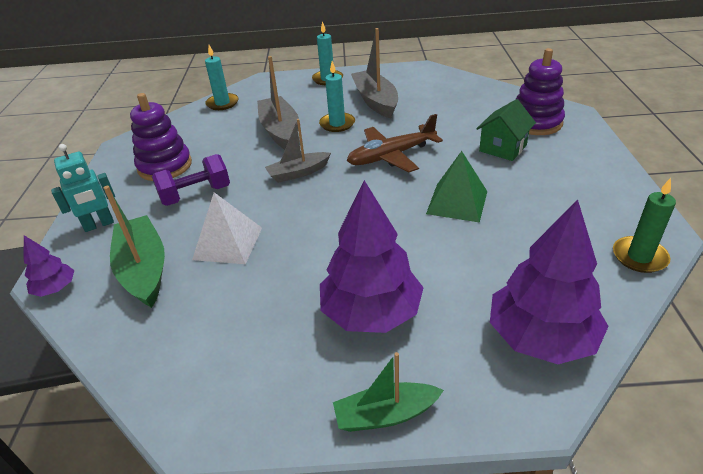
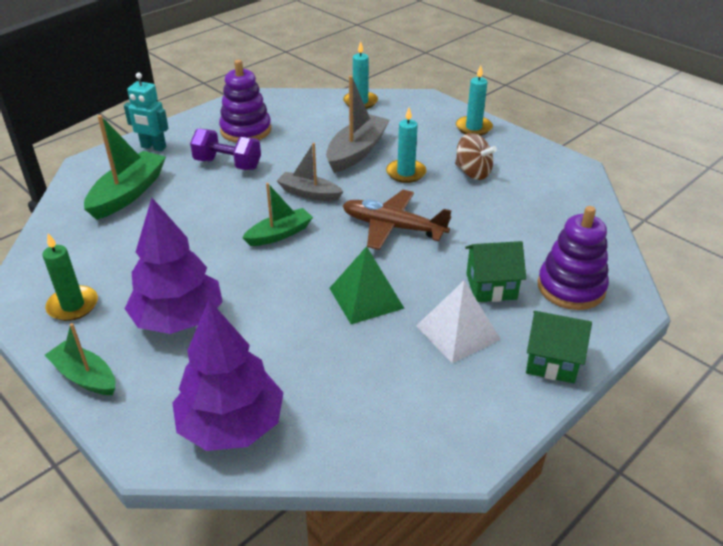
camera: 45 degrees right, 0 degrees up
(55, 288) = (80, 172): purple tree -> none
(228, 243) = (189, 211): white pyramid -> white pyramid (458, 332)
(329, 209) = (279, 234): none -> green boat
(375, 101) = (472, 172): grey boat -> brown spinning top
(598, 160) = (552, 361): none -> green house
(639, 257) = (407, 450): green candle -> green candle (73, 305)

